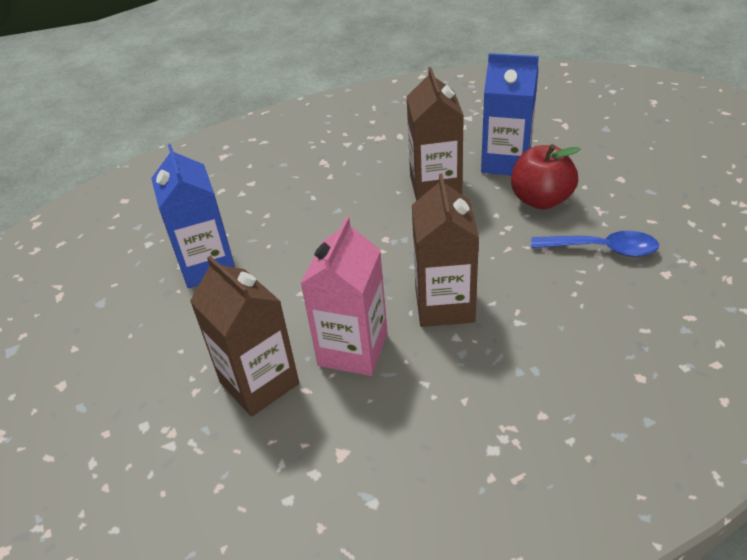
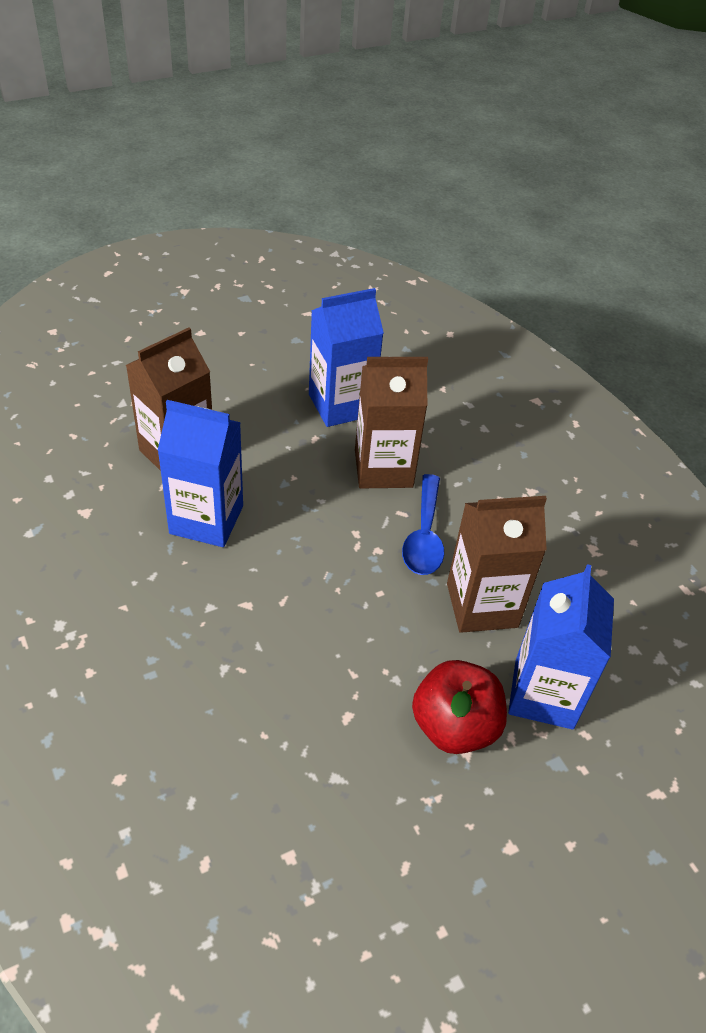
camera: 80 degrees right, 5 degrees up
(353, 349) = (206, 520): pink carton -> blue carton
(444, 305) = (259, 599): brown carton -> brown carton (383, 468)
(602, 249) = (344, 785): blue spoon -> blue spoon (424, 536)

